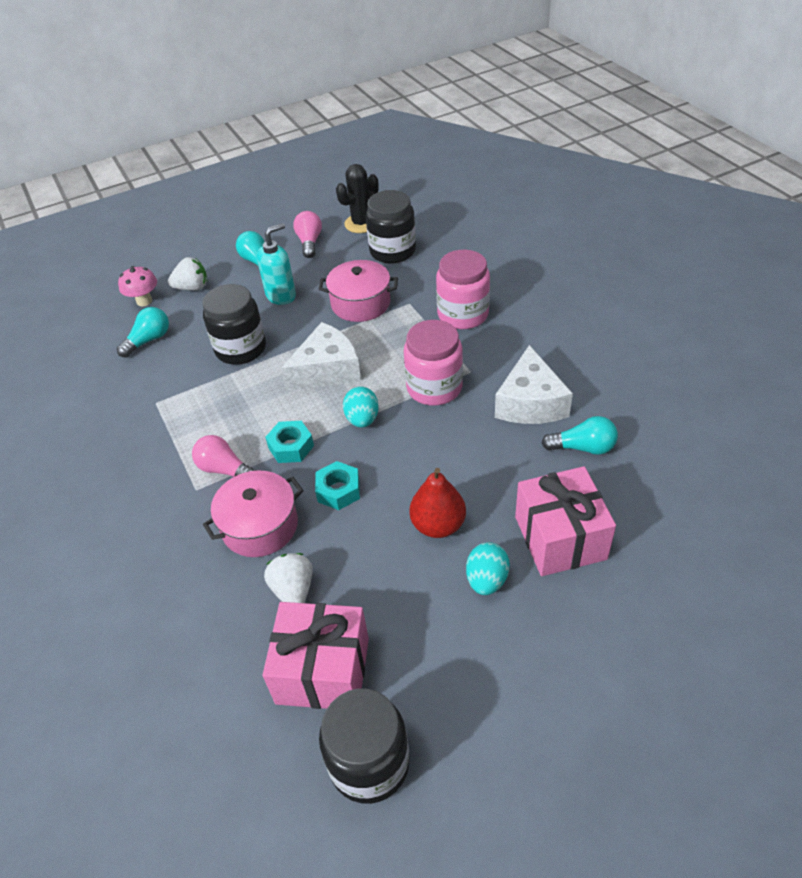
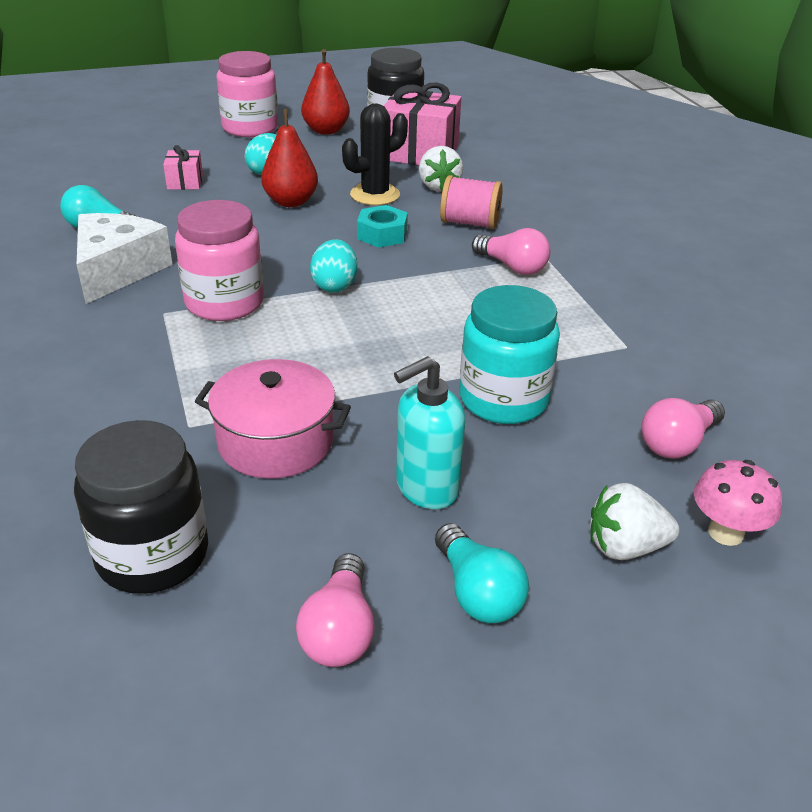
camera: 175 degrees left, 10 degrees down
(149, 340) = (677, 443): turquoise light bulb -> pink light bulb
(240, 349) = (503, 399): black jar -> turquoise jar
(260, 526) = (469, 223): pink pot -> pink spool
(291, 447) = (431, 274): turquoise nut -> none
(327, 370) = (366, 346): white cheese -> none
(361, 223) = (182, 672): black cactus -> black cactus (375, 195)
(458, 710) = (326, 130): none -> red pear
(463, 314) = (112, 389): pink jar -> pink jar (250, 128)
(560, 538) = (185, 182): pink gift -> pink gift, size x0.48

